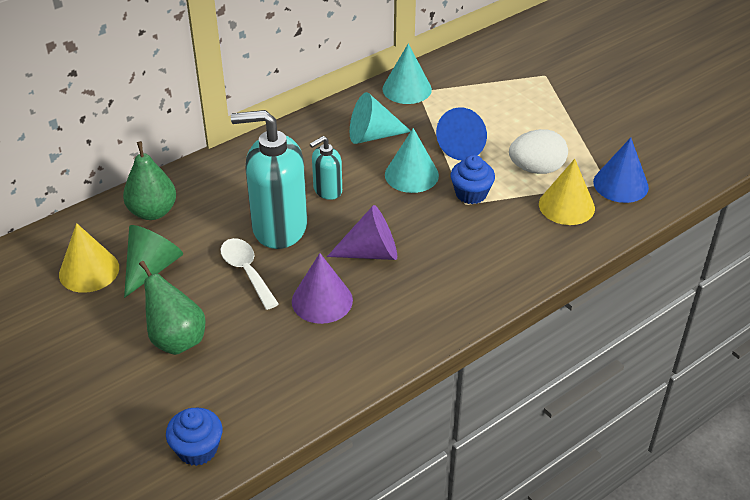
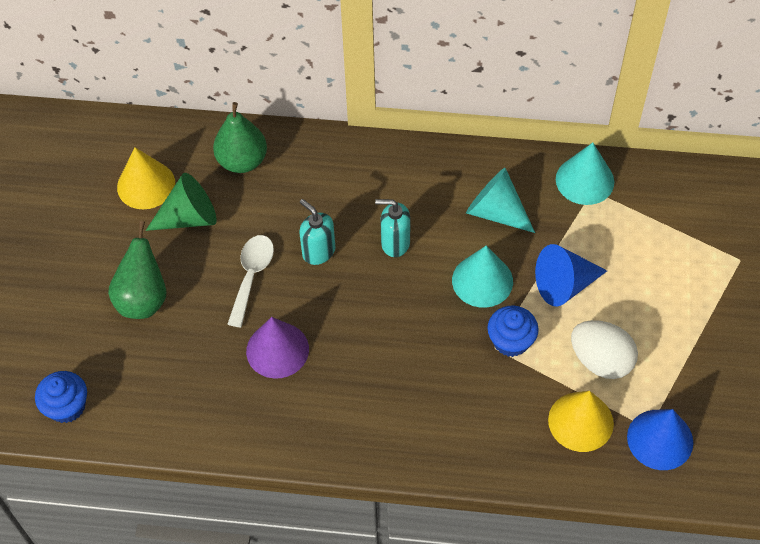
camera: 45 degrees right, 15 degrees up
(279, 227) = (318, 251): turquoise soap dispenser -> turquoise soap dispenser, size x0.50
(371, 252) = (362, 334): purple cone -> none

